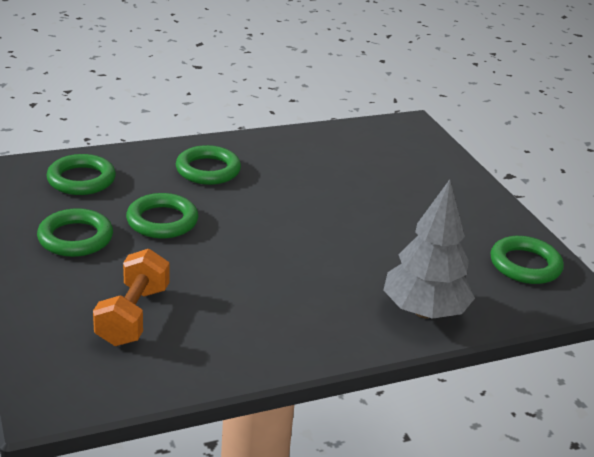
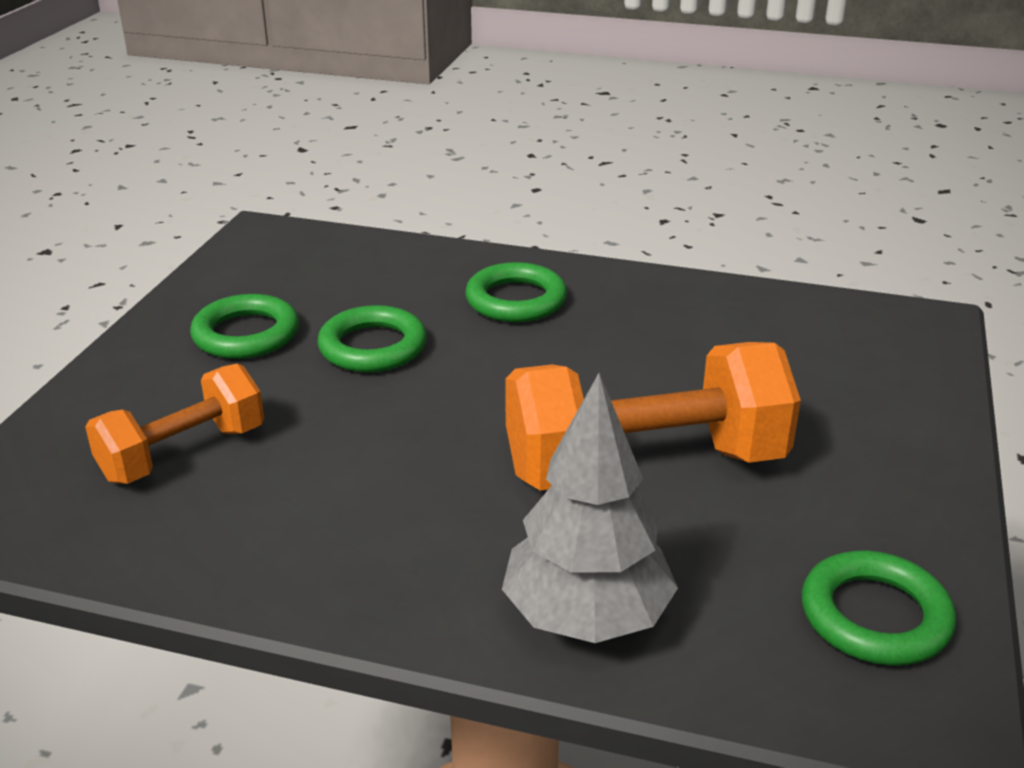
camera: 40 degrees right, 0 degrees up
(81, 180) = (343, 268): green ring -> none
(371, 235) = (645, 465): none -> orange dumbbell

